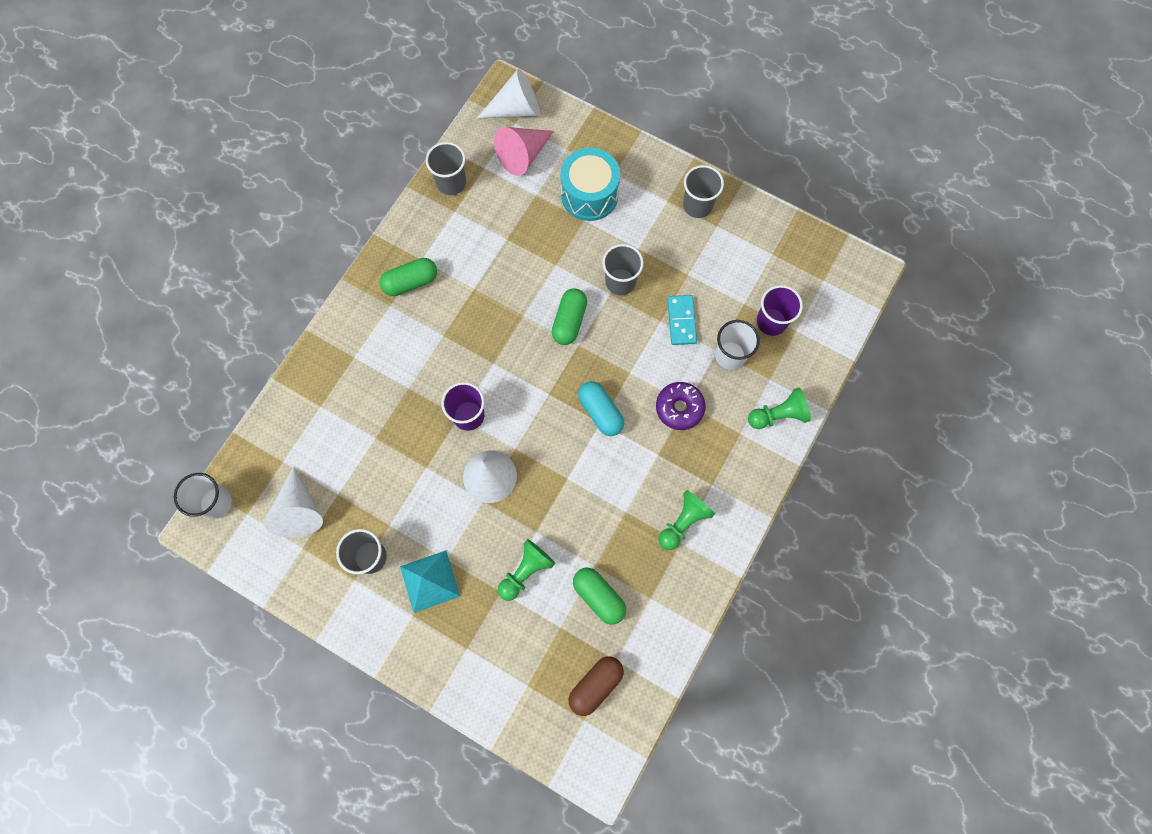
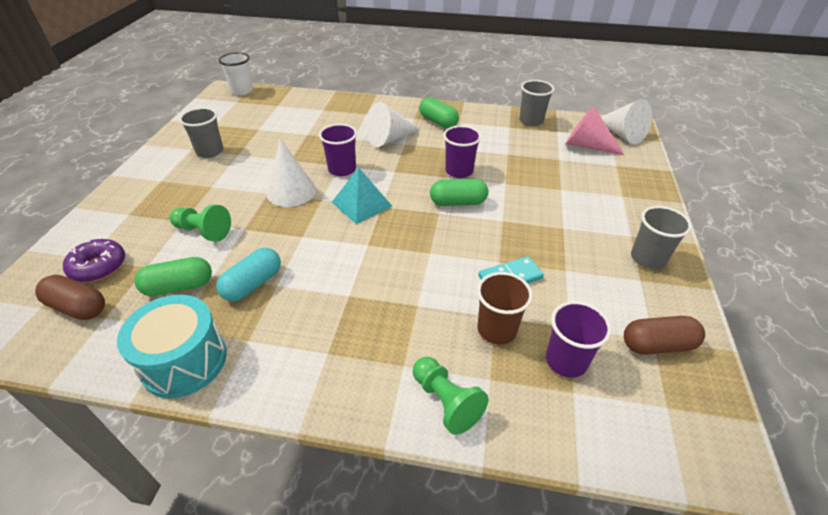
camera: 70 degrees right, 30 degrees down
(299, 511) = (242, 118): white cone -> white cone (389, 139)
(429, 581) = (191, 182): turquoise pyramid -> turquoise pyramid (361, 204)
(518, 299) = (459, 171): none -> purple cup
(589, 195) = (587, 186): turquoise drum -> turquoise drum (184, 361)
(599, 596) = (179, 286): green capsule -> green capsule turned 45 degrees clockwise
(600, 412) = (378, 242): turquoise capsule -> turquoise capsule (253, 284)
(620, 282) = (519, 224): grey cup -> none
(679, 408) = (409, 300): purple donut -> purple donut (98, 267)
(683, 522) = (273, 337): green pawn -> none
(730, 355) = (497, 329): white cup -> brown cup
(778, 254) = (657, 345): none -> brown capsule

